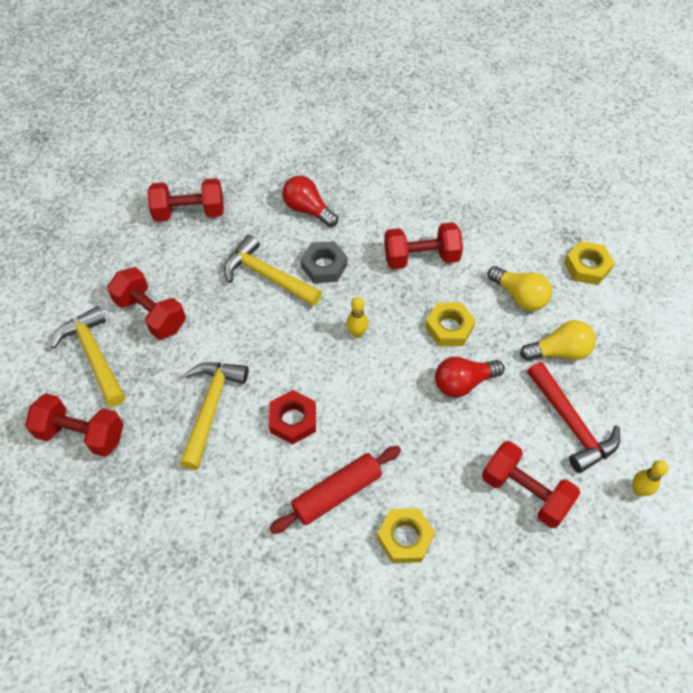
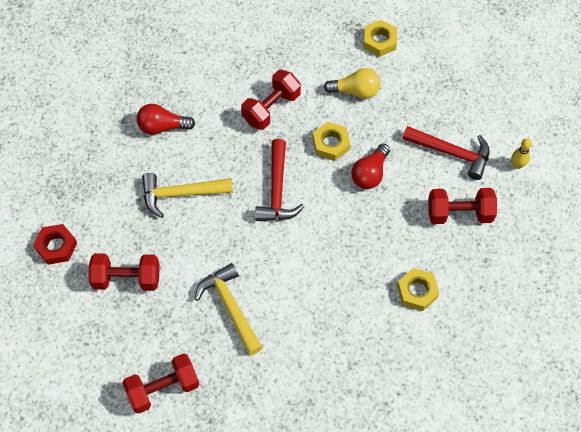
camera: 40 degrees left, 5 degrees up
(94, 356) = (117, 335): yellow hammer -> none
(189, 212) = (78, 188): red dumbbell -> none
(293, 420) = (289, 275): red nut -> red nut (56, 246)
(324, 266) = (212, 159): grey nut -> none
(337, 493) = (356, 297): red rolling pin -> none
(357, 333) = (277, 190): yellow bowling pin -> red hammer
(559, 351) = (408, 111): yellow light bulb -> none

